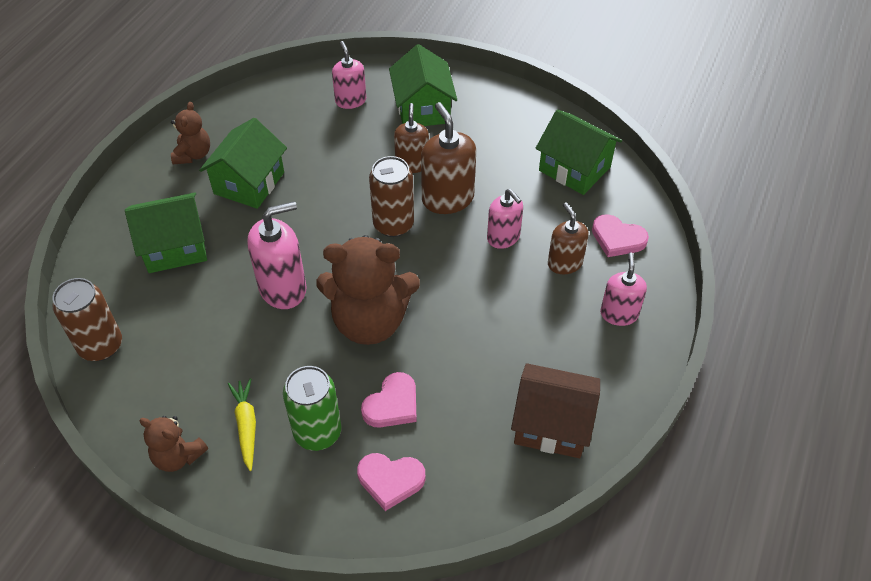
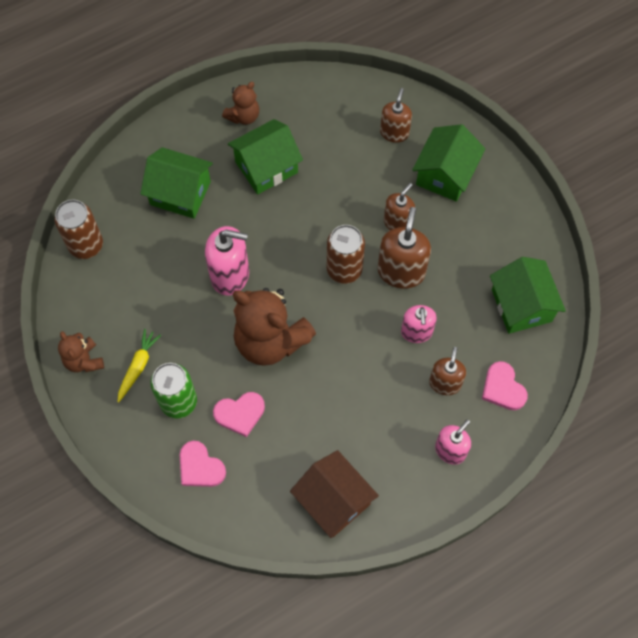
camera: 35 degrees right, 15 degrees up
(350, 100) = (394, 133): pink soap dispenser -> brown soap dispenser

